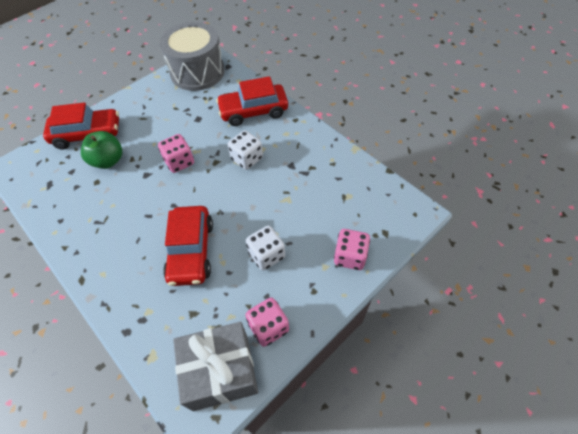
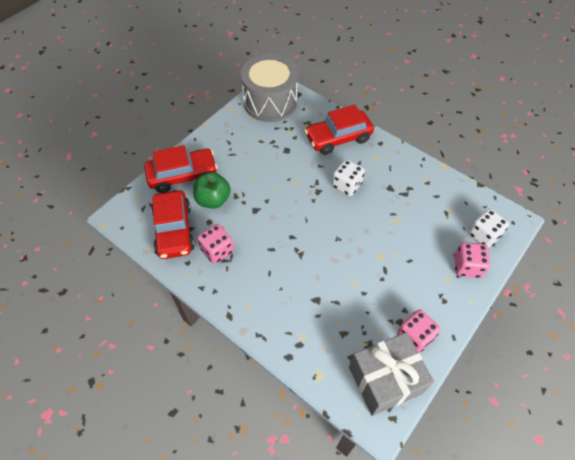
camera: 10 degrees left, 0 degrees up
(179, 162) = (283, 194): pink dice -> pink dice (217, 250)
(191, 251) = (323, 277): red car -> red car (174, 230)
(266, 255) = (393, 273): white dice -> white dice (483, 235)

